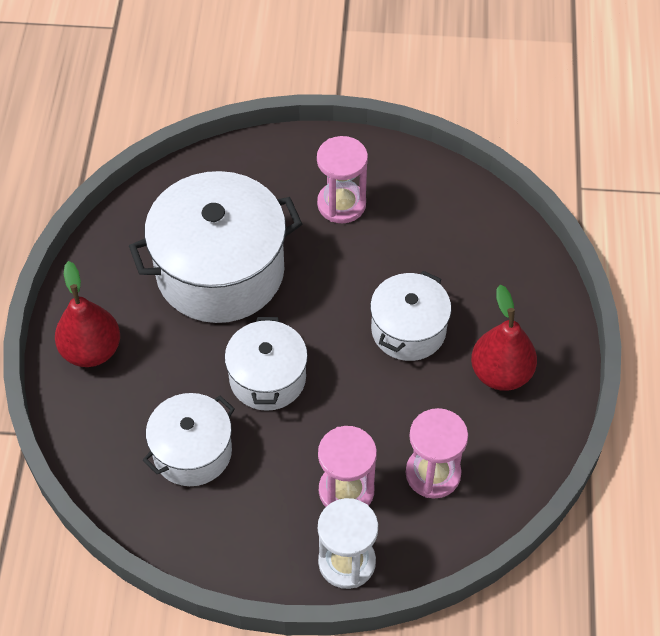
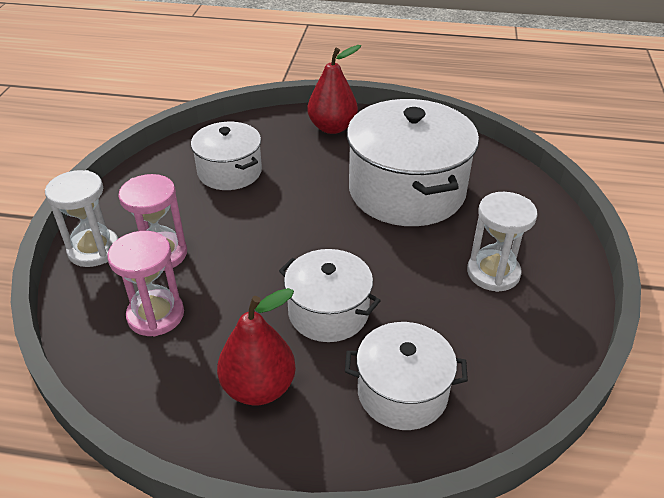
camera: 95 degrees right, 15 degrees down
(267, 378) = (289, 213): white pot -> white pot (402, 392)
(341, 204) = (493, 273): pink hourglass -> white hourglass

